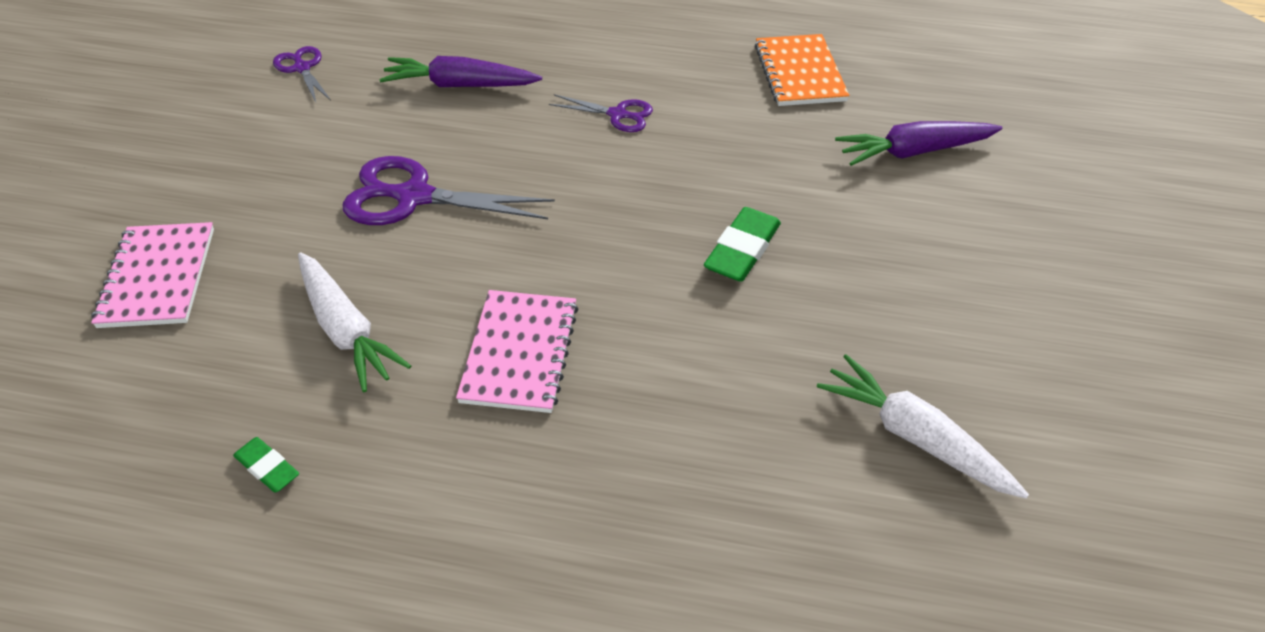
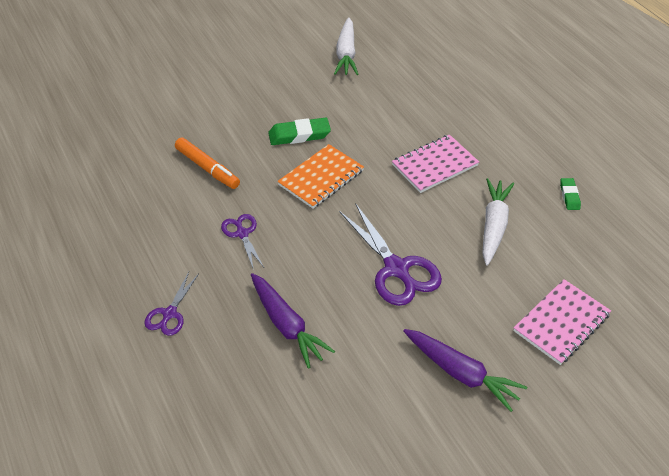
camera: 130 degrees left, 0 degrees up
(302, 68) = (357, 431): purple scissors -> purple scissors (169, 314)
(761, 138) = (207, 168): none -> orange marker
(799, 73) = (127, 183): orange notebook -> orange notebook (321, 178)
(914, 152) = (166, 114): purple carrot -> purple carrot (461, 373)

